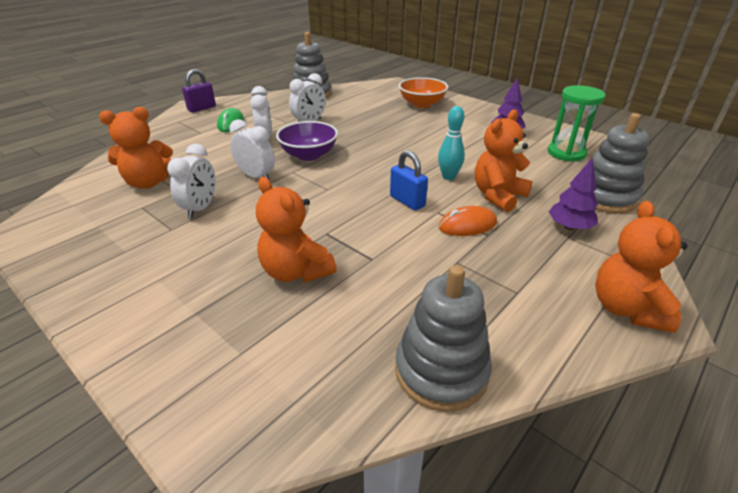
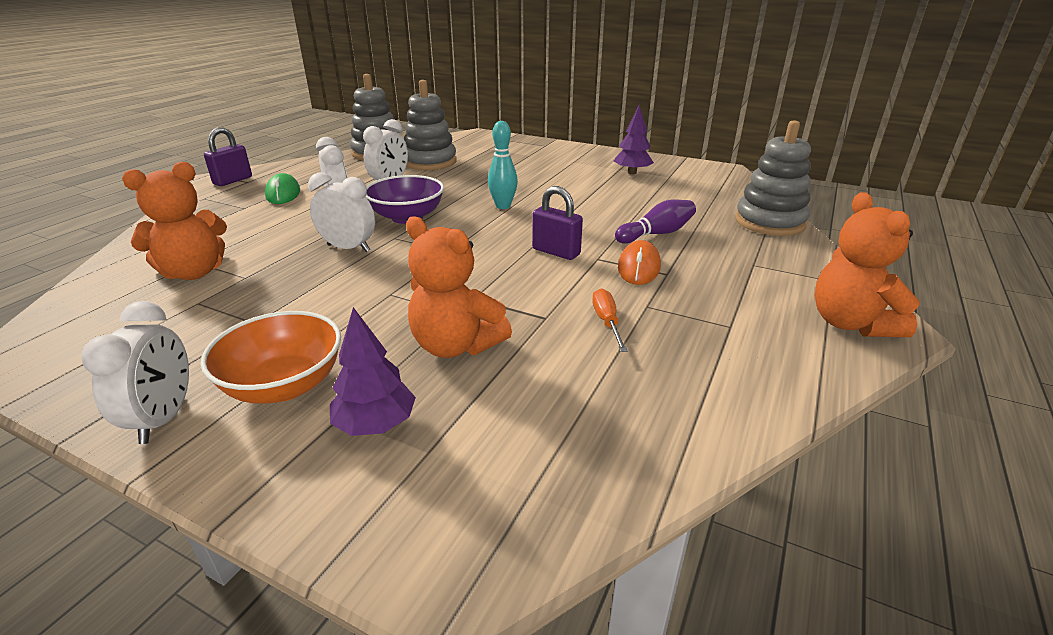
camera: 15 degrees left, 5 degrees down
(200, 208) = (287, 293): white clock -> white clock (164, 418)
(407, 201) = (556, 252): blue padlock -> purple padlock
(417, 271) = (607, 322): none -> orange screwdriver
(422, 104) = (520, 152): orange bowl -> orange bowl (284, 385)
(441, 371) = (691, 422): grey stacking toy -> grey stacking toy (430, 162)
(448, 177) = (591, 222): turquoise bowling pin -> turquoise bowling pin (503, 206)
(467, 225) = (639, 267): orange mouse -> orange mouse turned 45 degrees counterclockwise
(498, 196) = (656, 234): orange teddy bear -> purple bowling pin
(566, 153) = (706, 185): green hourglass -> none
(569, 227) = (749, 254): purple tree -> purple tree (376, 424)

